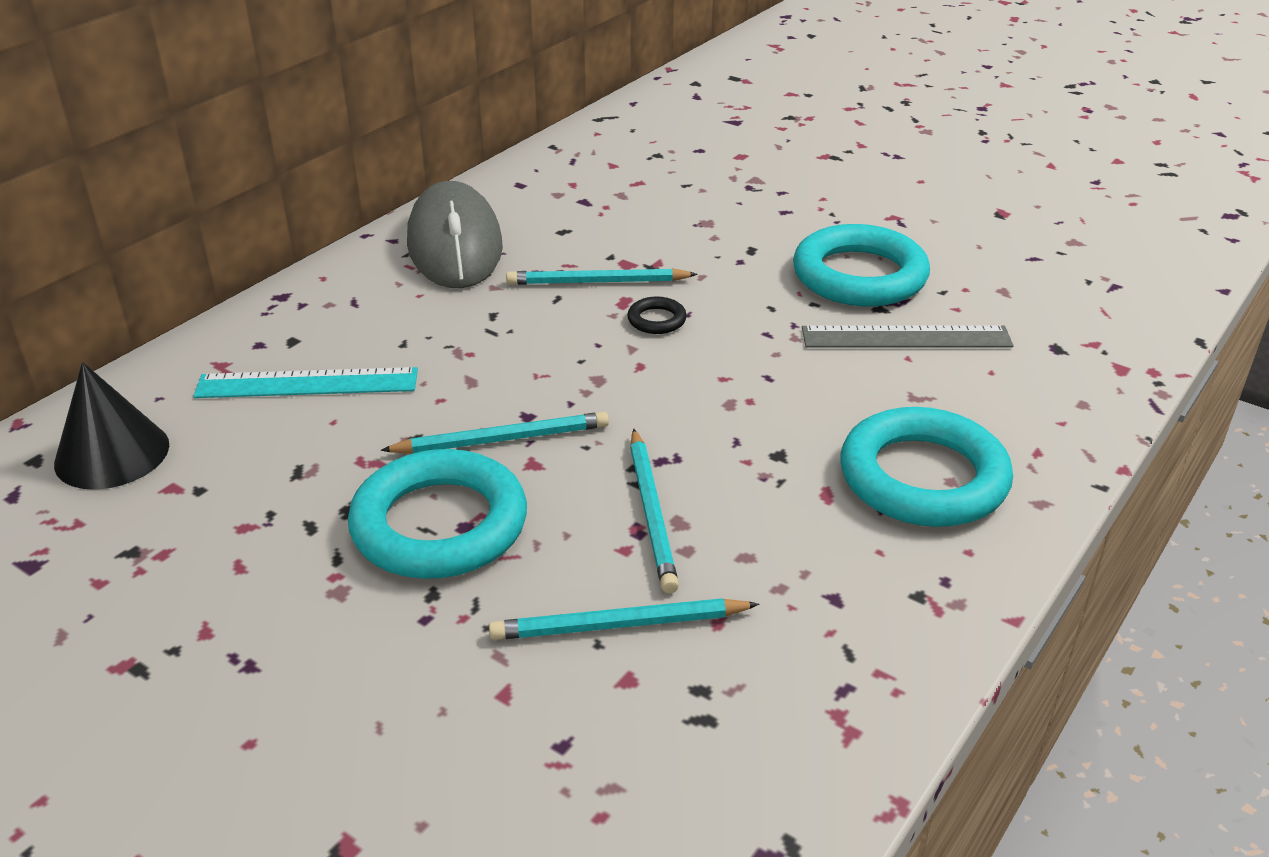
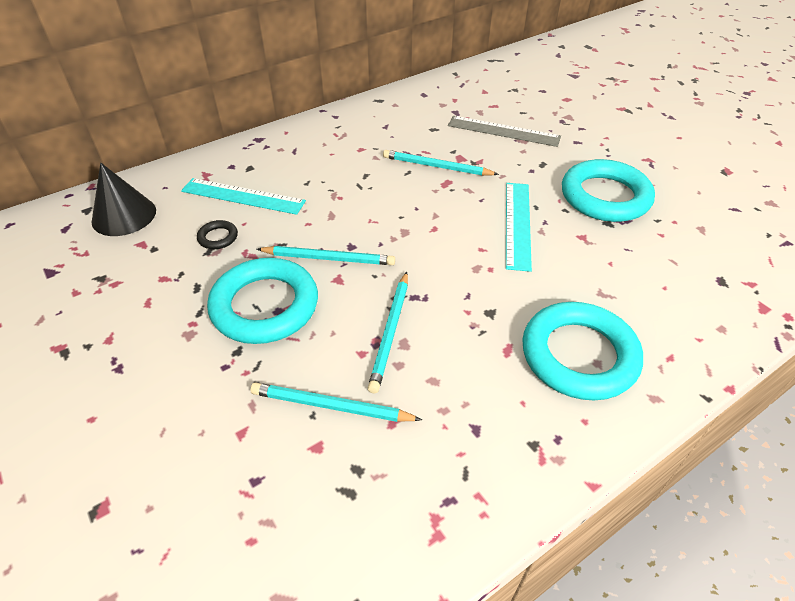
camera: 20 degrees right, 10 degrees up
(455, 245) = (367, 126): grey mouse -> none
(656, 320) = (459, 199): black ring -> black ring (218, 237)
(757, 335) = (517, 224): none -> turquoise ruler
(906, 337) = (616, 248): grey ruler -> grey ruler (503, 131)

